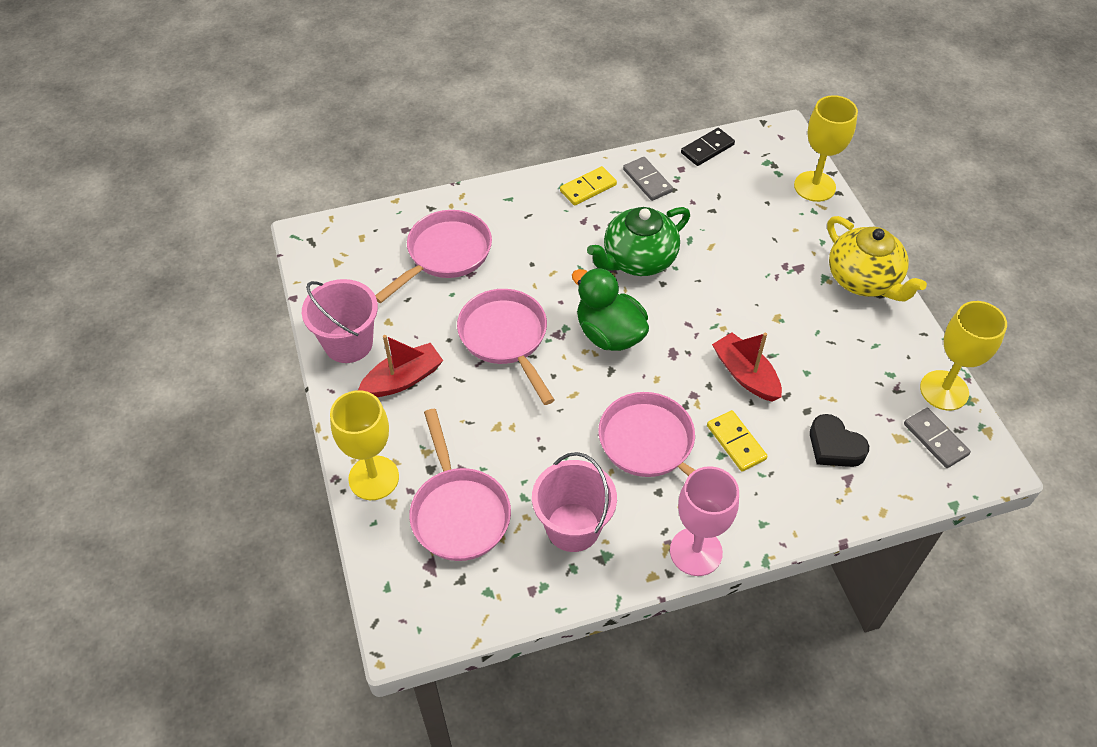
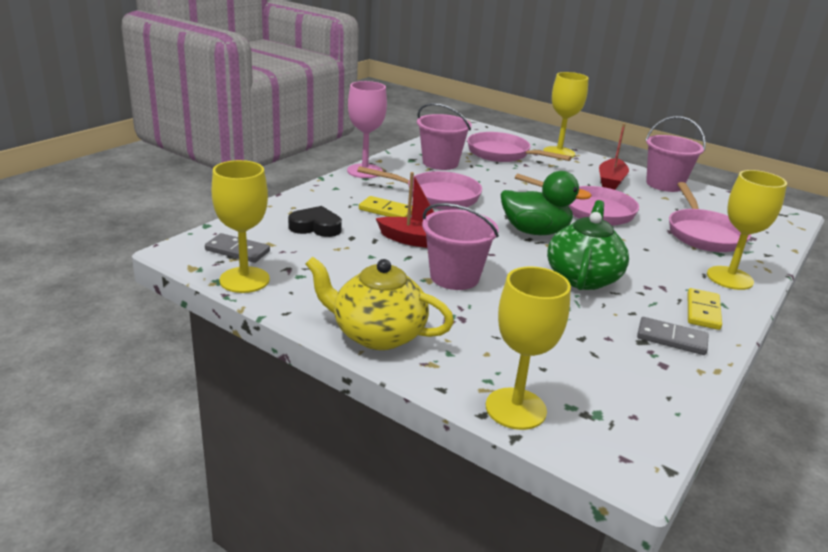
camera: 140 degrees right, 25 degrees down
(512, 203) = (729, 278): none -> yellow goblet
(707, 149) = (673, 398): black domino -> none
(751, 310) = (454, 277): none -> pink bucket

